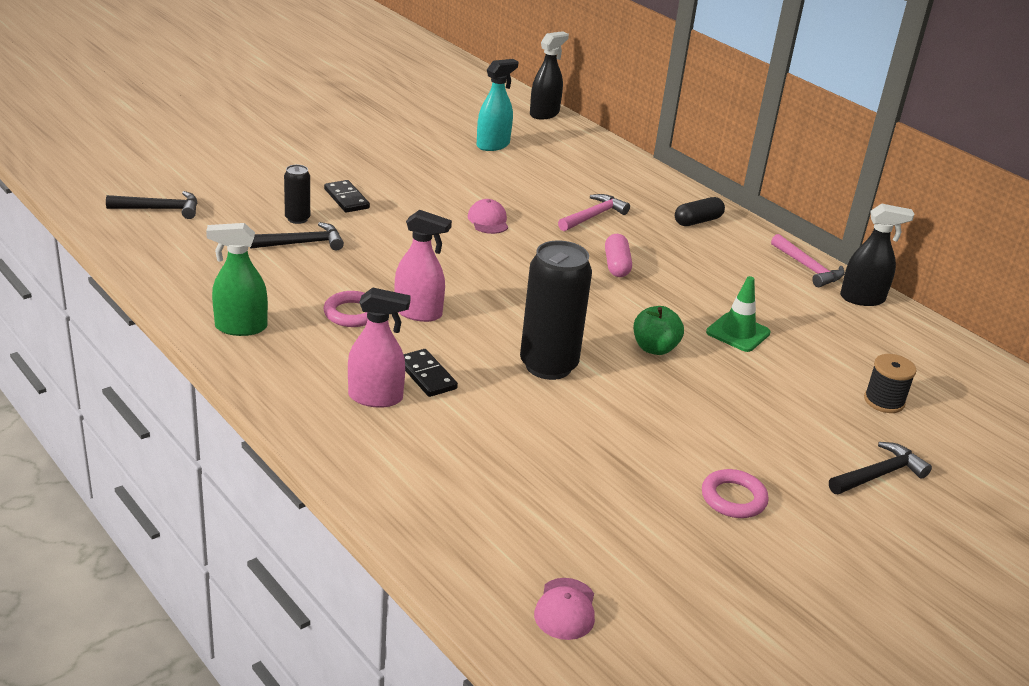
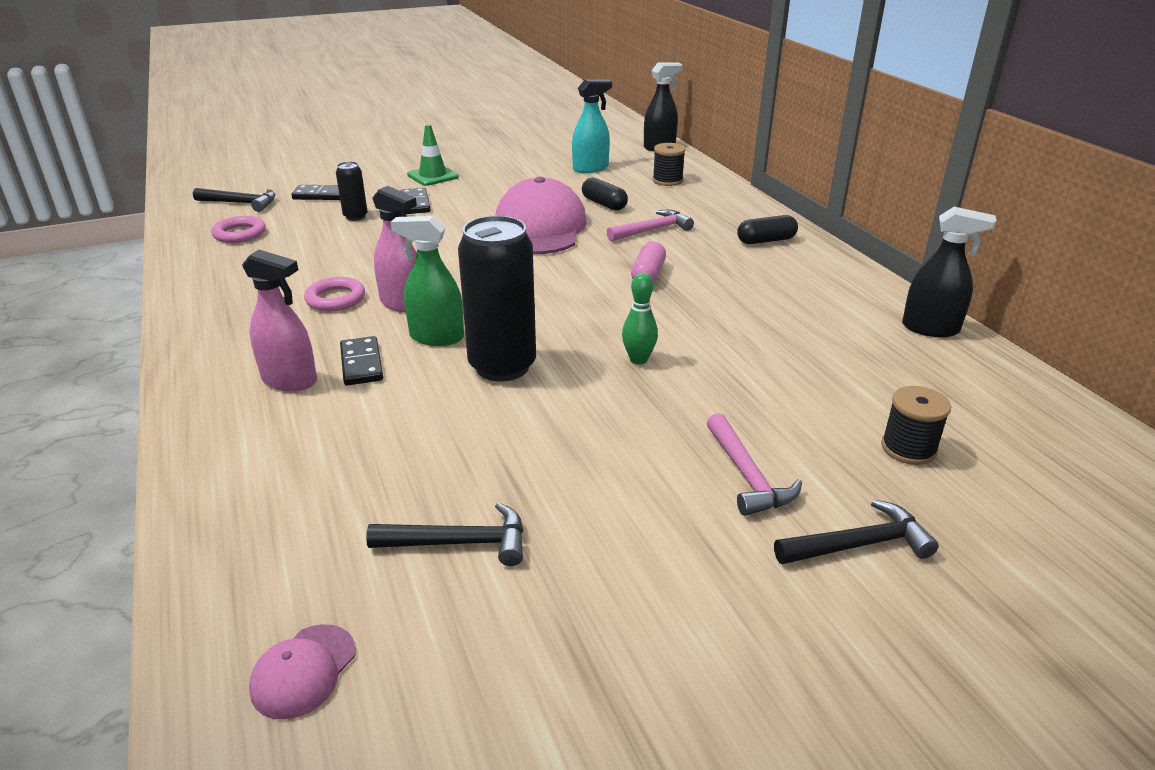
camera: 20 degrees right, 0 degrees up
(239, 194) = (321, 195): none -> black domino
(240, 327) = (218, 303): green spray bottle -> green spray bottle (436, 337)
(302, 243) = (342, 236): black hammer -> black hammer (459, 543)
(488, 220) = (539, 228): pink cap -> pink cap, size x2.31
(532, 188) = (604, 204): none -> black capsule
(575, 157) = (667, 180): none -> black spool
(654, 348) = (638, 359): green apple -> green bowling pin
(733, 498) = (631, 549): pink ring -> pink ring (240, 234)
(738, 332) = (751, 352): green traffic cone -> green traffic cone (433, 176)
(808, 268) = (875, 292): pink hammer -> pink hammer (747, 476)

